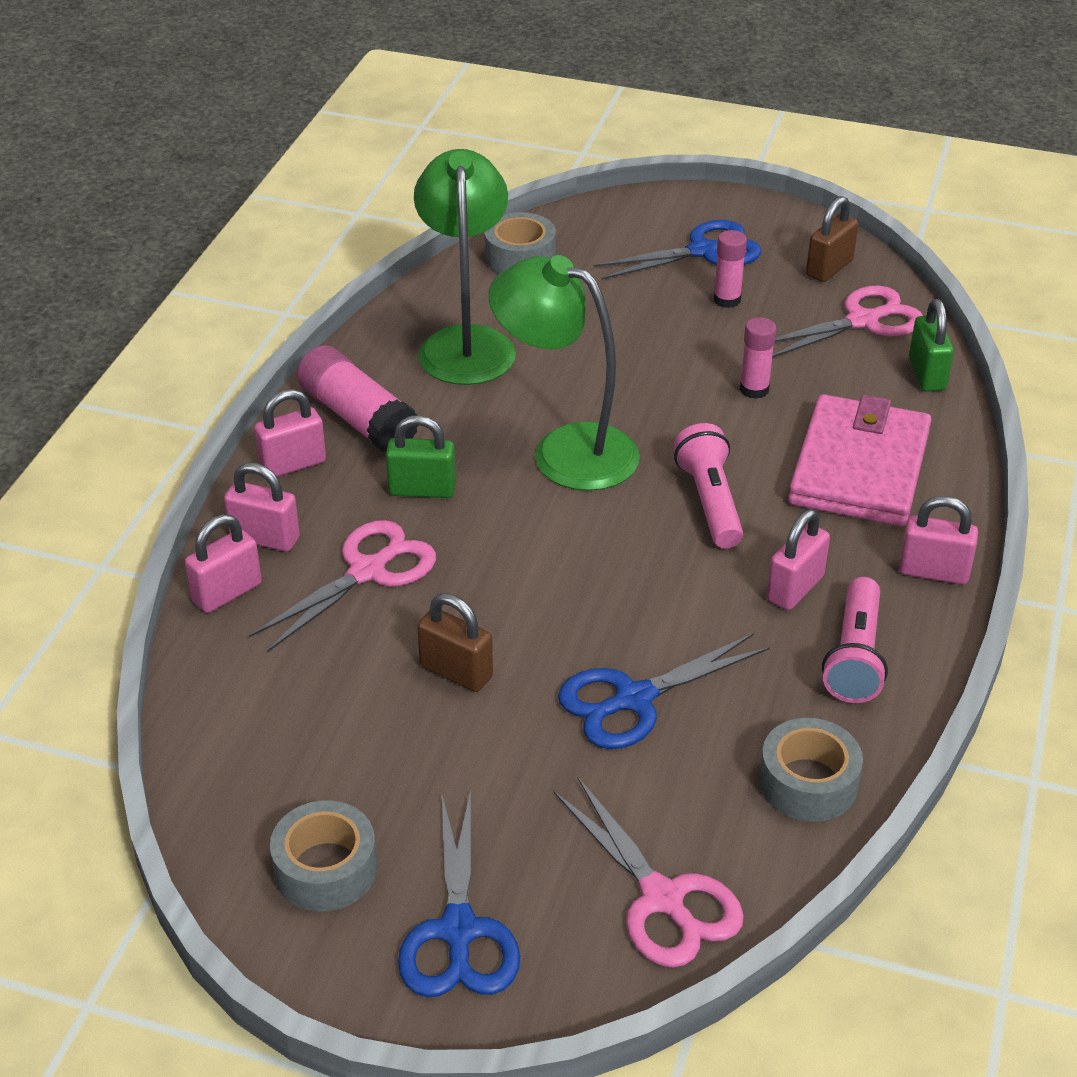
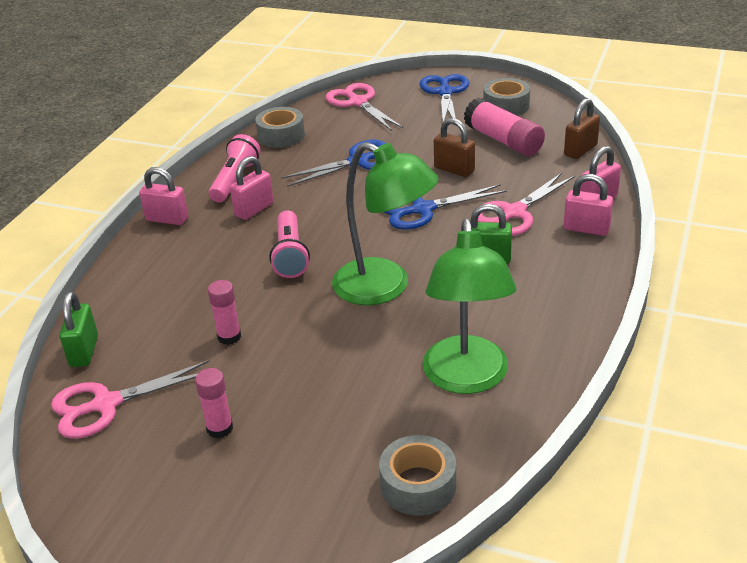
camera: 175 degrees left, 5 degrees down
(293, 464) = (585, 274): pink padlock -> none
(358, 418) = (546, 309): pink glue stick -> pink glue stick (503, 140)
(704, 251) = (221, 494): blue scissors -> blue scissors (422, 210)
(829, 268) = (103, 470): brown padlock -> brown padlock (580, 150)
(859, 467) = (178, 278): pink wallet -> none

